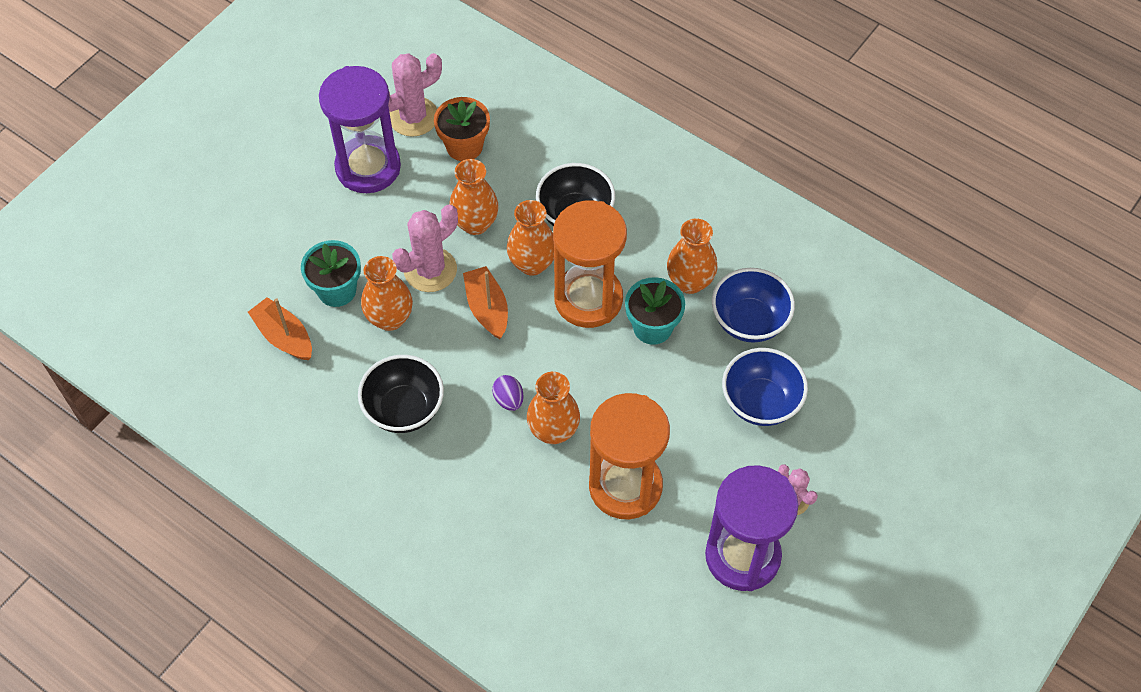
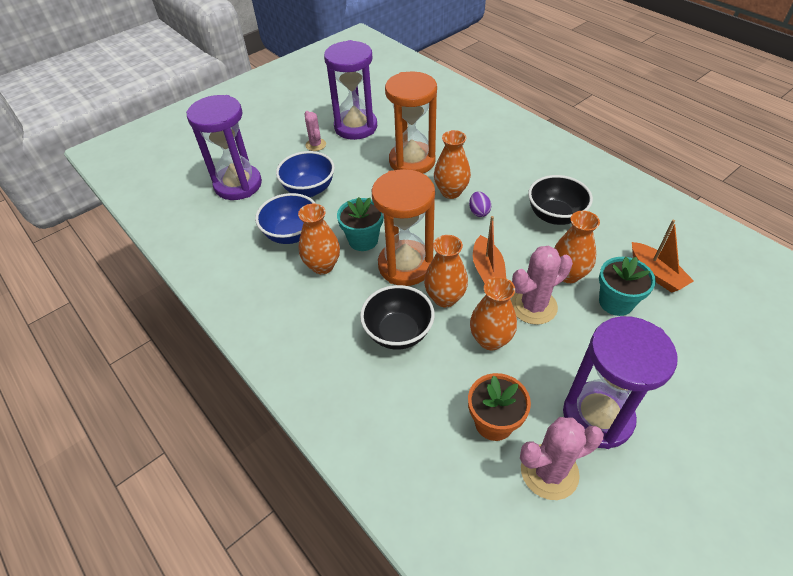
camera: 165 degrees left, 10 degrees down
(869, 394) = (238, 185): none -> purple hourglass

